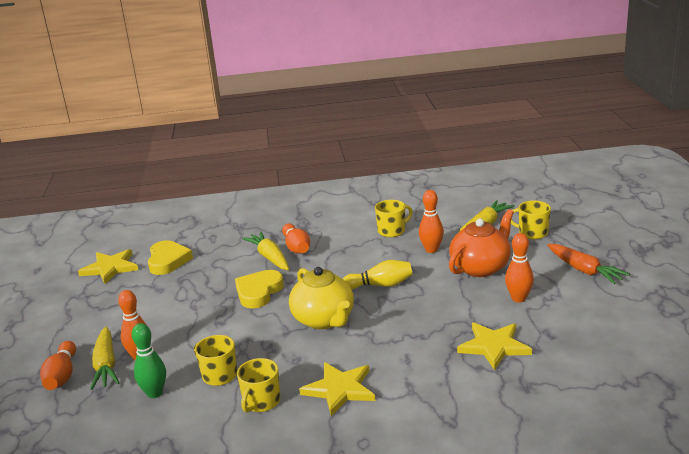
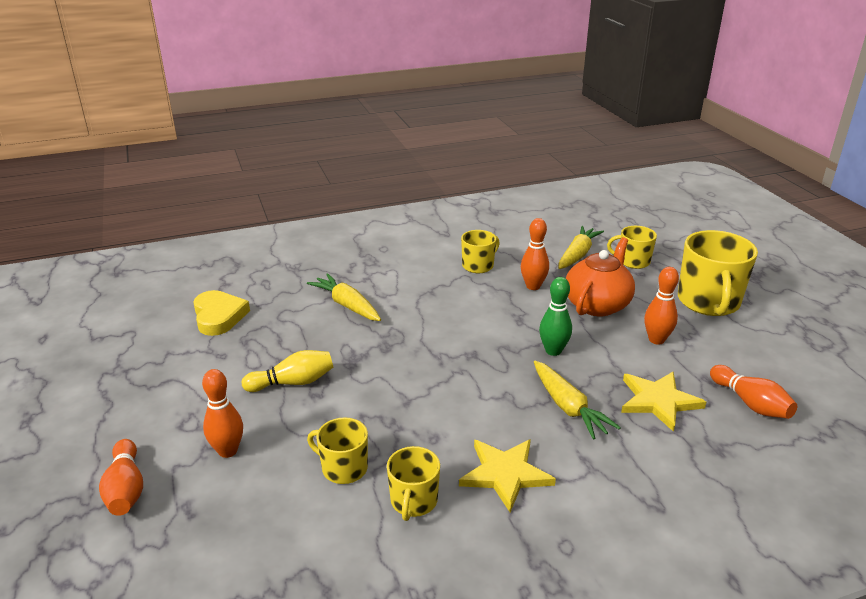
camera: 15 degrees left, 5 degrees up
(106, 365) = (184, 468): yellow carrot -> yellow carrot (568, 407)
(110, 268) = (145, 330): yellow star -> none
(154, 393) = (266, 503): green bowling pin -> green bowling pin (553, 351)
(258, 292) = (351, 351): yellow heart -> none
(296, 247) = (375, 291): orange bowling pin -> orange bowling pin (750, 403)
(324, 320) = (446, 382): yellow teapot -> none
(380, 285) = (494, 332): yellow bowling pin -> yellow bowling pin (293, 383)
(584, 270) = (708, 302): orange carrot -> yellow mug

